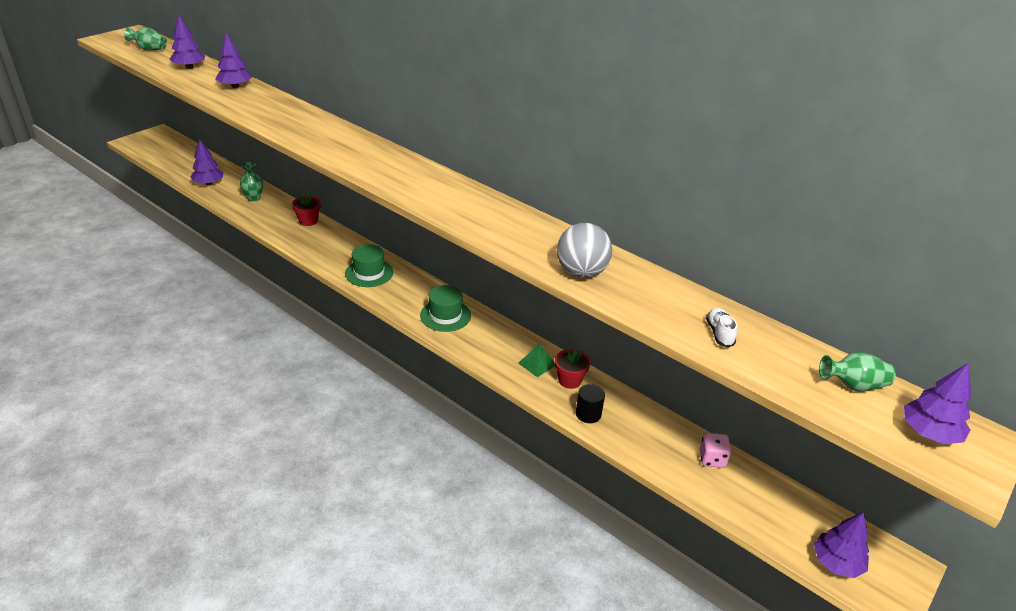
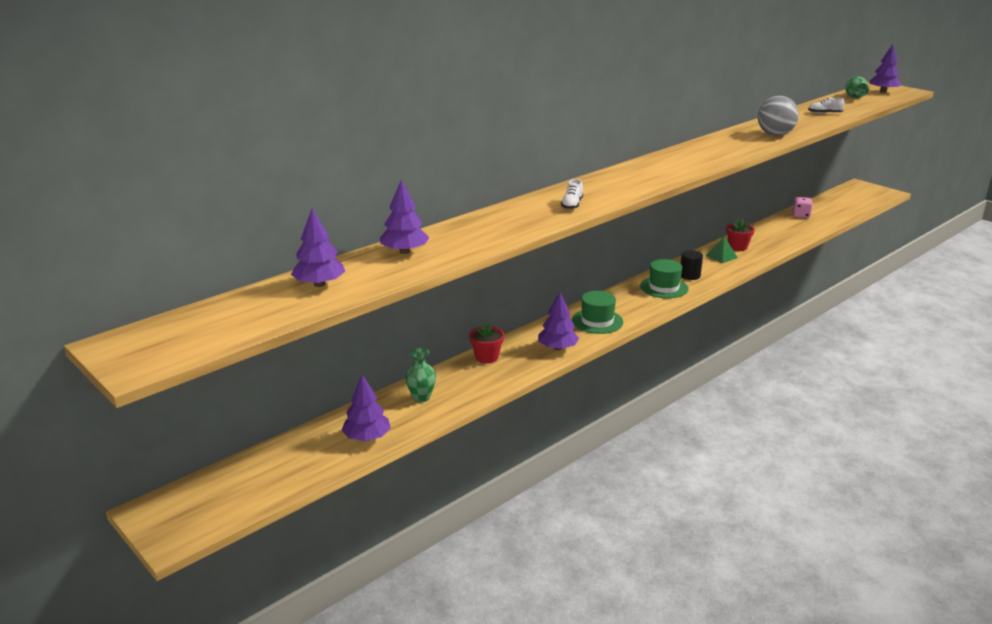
camera: 80 degrees left, 10 degrees down
(149, 49) = (220, 320): green vase -> none
(322, 141) = (572, 205): none -> white shoe
(588, 414) = (773, 244): black cylinder -> black cylinder (689, 275)
(836, 562) = (867, 198): purple tree -> purple tree (557, 348)

